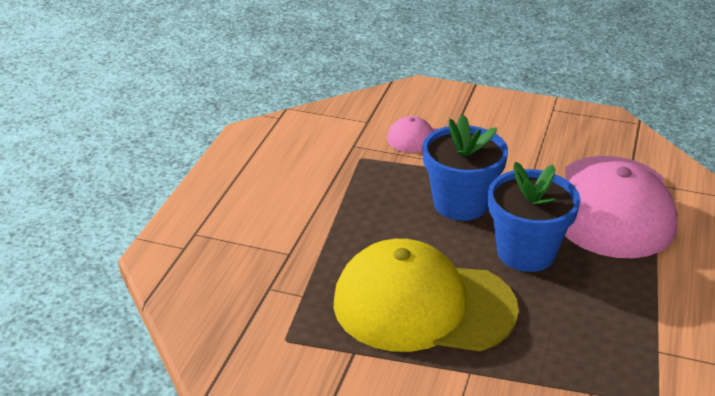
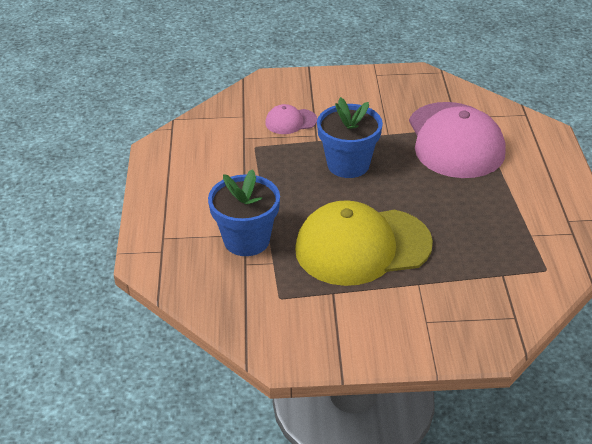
camera: 20 degrees left, 5 degrees up
(526, 252) = (412, 189): blue flower pot -> blue flower pot (246, 240)

